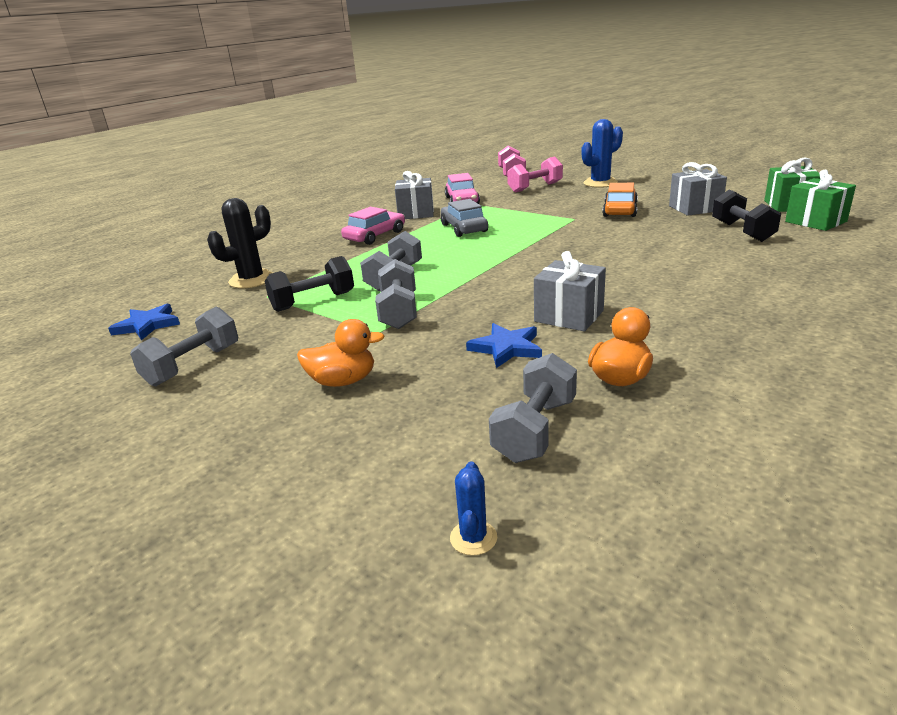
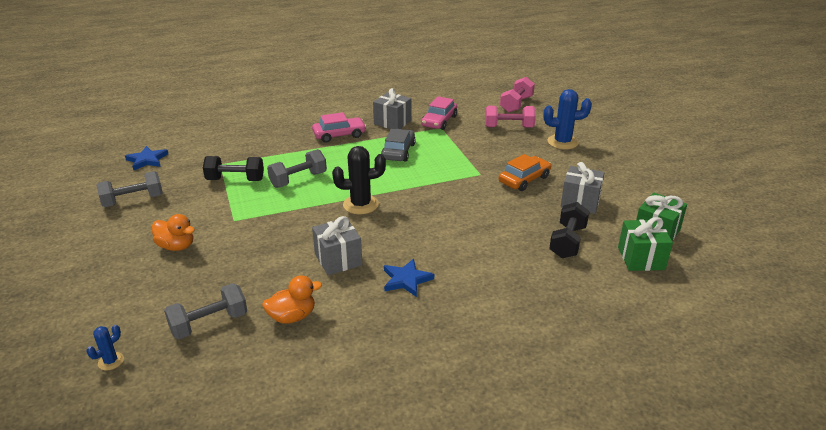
camera: 30 degrees right, 5 degrees up
(251, 280) = (230, 146): black cactus -> black cactus (361, 205)
(399, 311) = (263, 210): grey dumbbell -> none
(506, 348) = (273, 265): blue star -> blue star (406, 280)

